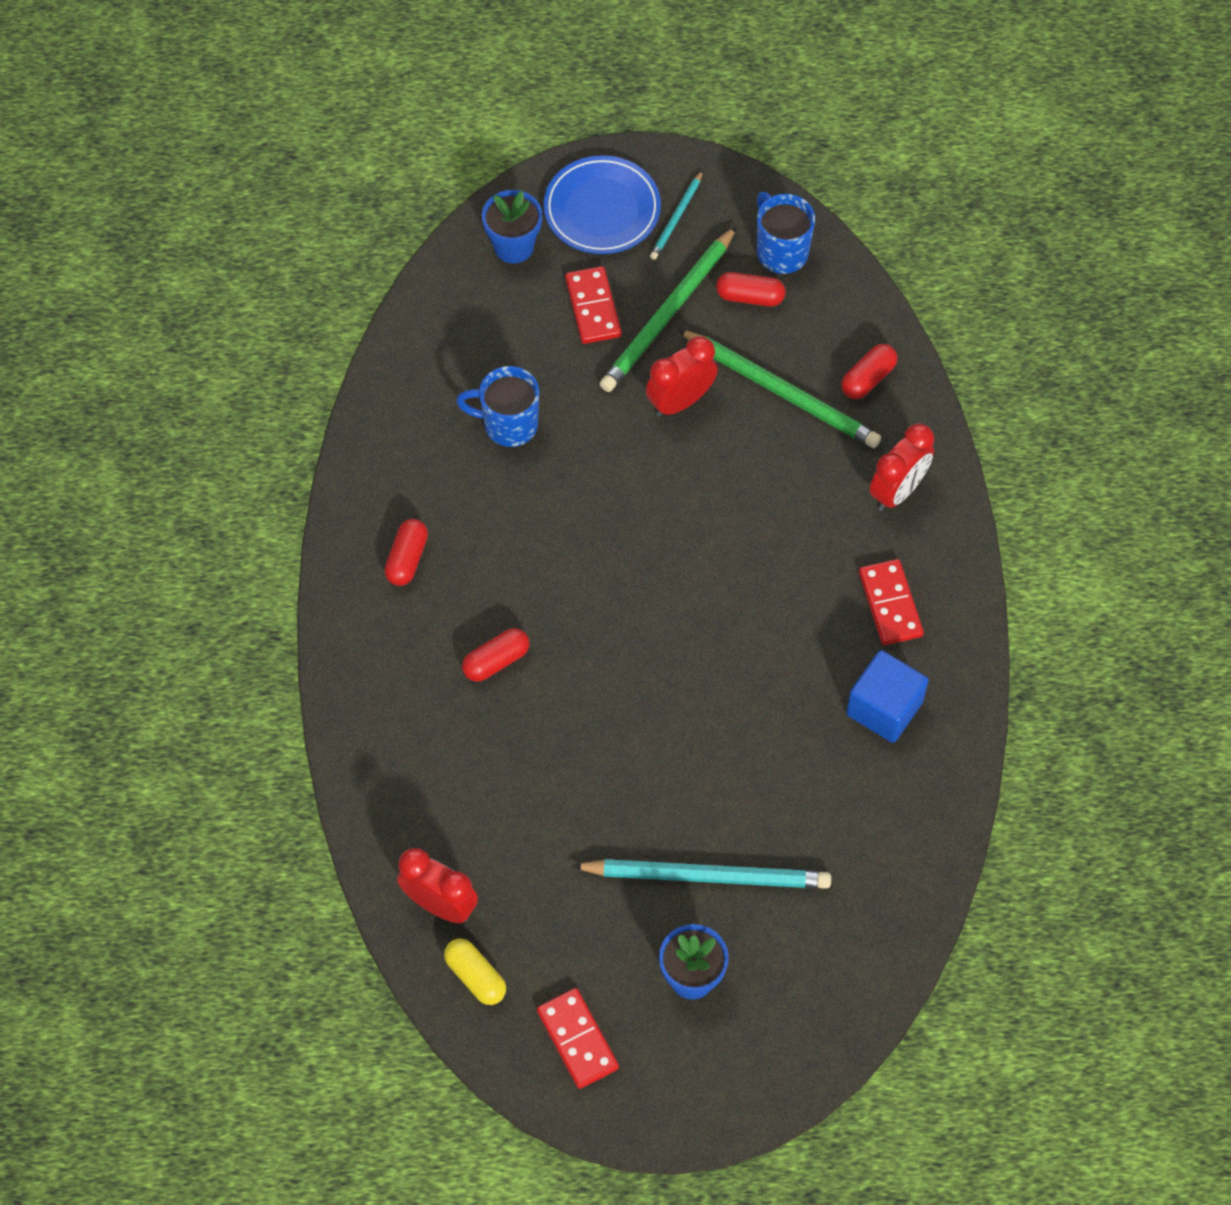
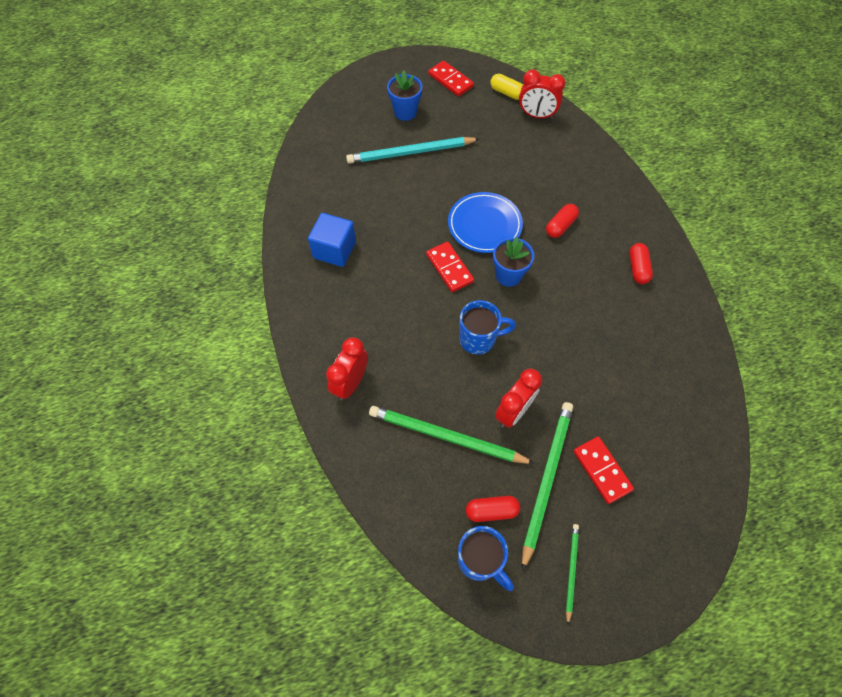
camera: 165 degrees right, 0 degrees up
(508, 424) = (619, 366): blue mug -> blue mug (478, 339)
(514, 247) = (681, 508): blue flower pot -> blue flower pot (508, 275)
(602, 209) = (631, 563): blue plate -> blue plate (484, 225)
(676, 218) = (571, 571): turquoise pencil -> green pencil
(868, 379) = (387, 463): red capsule -> none
(890, 604) = (342, 308): red domino -> red domino (449, 268)

